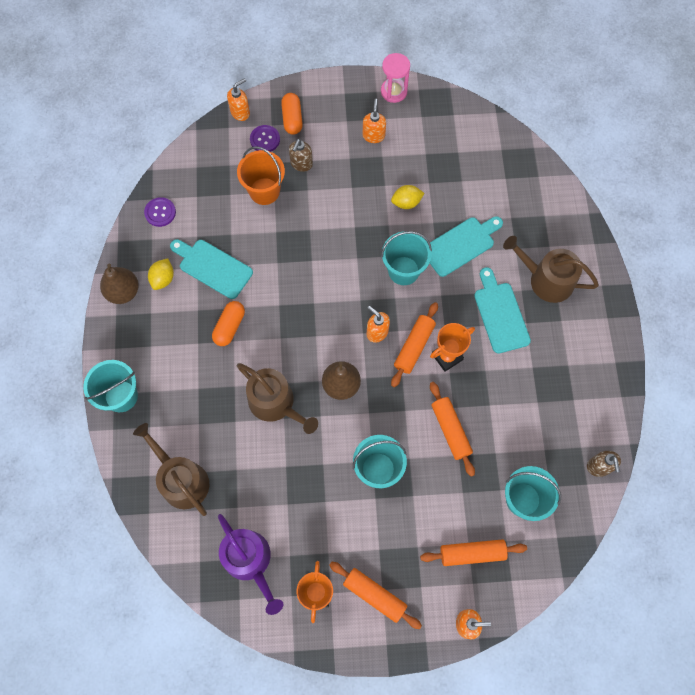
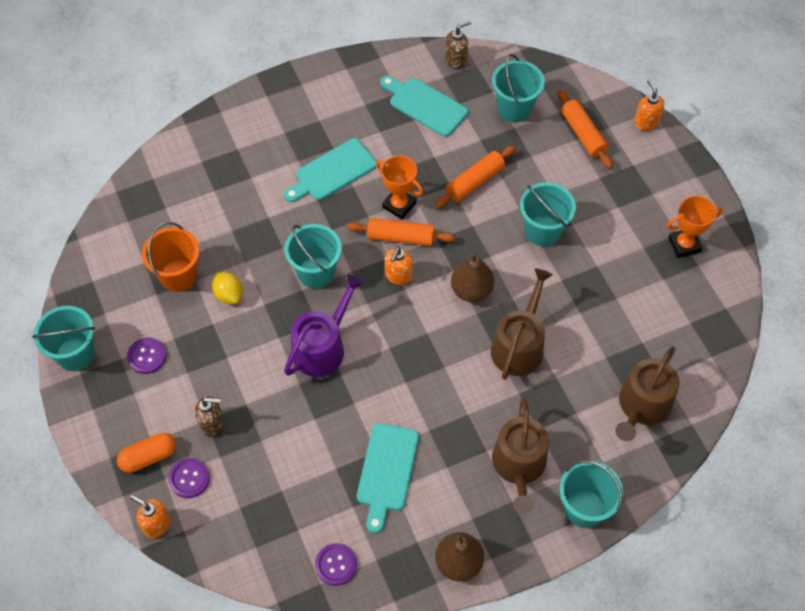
camera: 110 degrees left, 10 degrees down
(163, 279) = (423, 522): yellow lemon -> none
(229, 327) = (453, 424): orange capsule -> none
(250, 561) = (687, 311): purple watering can -> purple watering can (322, 347)
(264, 191) = (264, 451): orange bucket -> orange bucket (178, 275)
(373, 135) = (147, 356): orange soap dispenser -> purple button
(374, 595) = (660, 198): orange rolling pin -> none
(394, 91) = (75, 354): pink hourglass -> turquoise bucket
(460, 245) = (264, 228): turquoise cutting board -> turquoise cutting board (425, 105)
(546, 279) = (278, 143): brown watering can -> brown watering can (519, 466)

